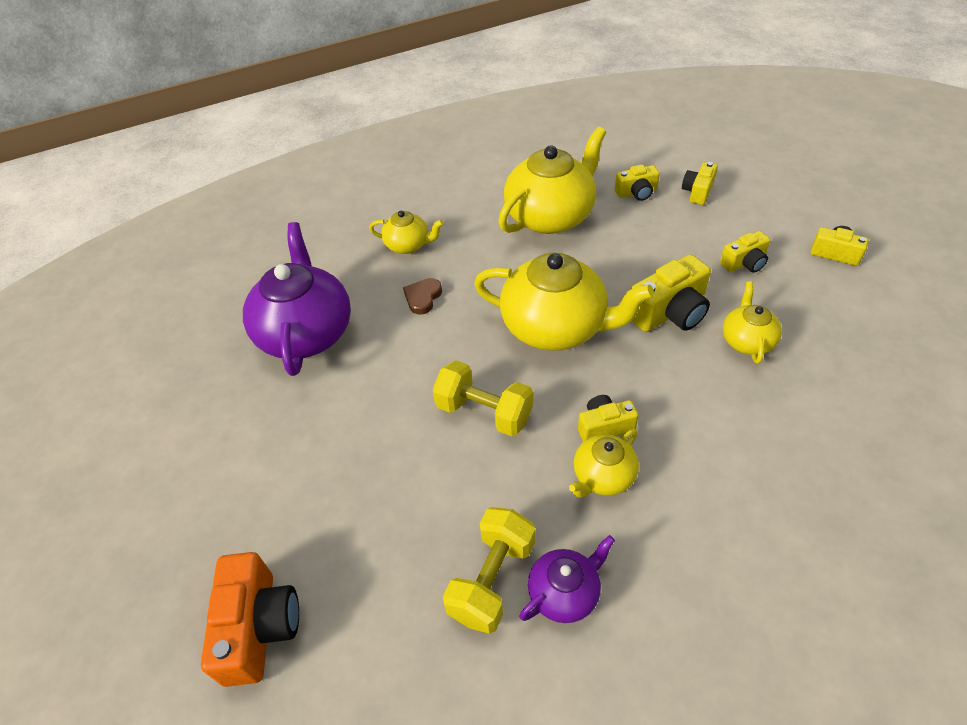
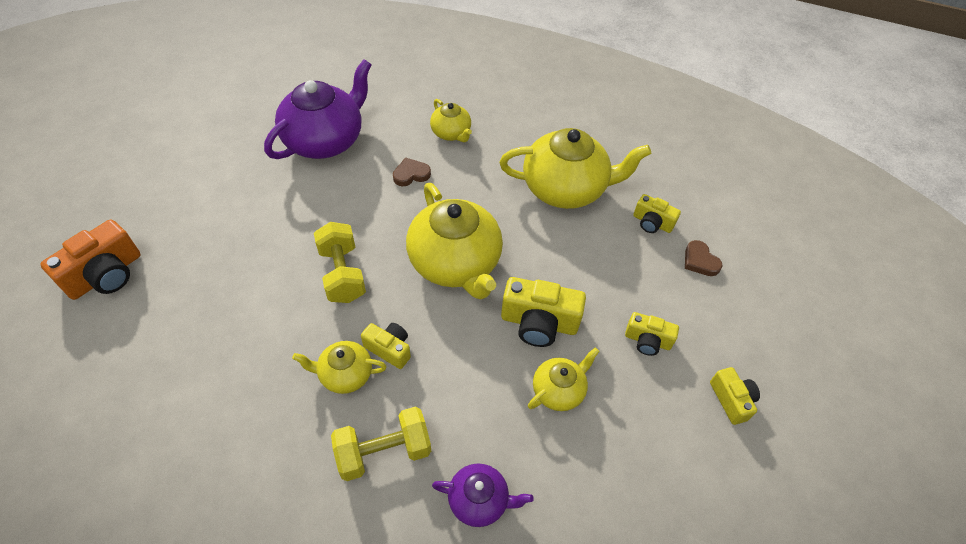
camera: 40 degrees right, 5 degrees up
(492, 580) = (216, 364): yellow dumbbell -> yellow dumbbell (384, 452)
(564, 592) = (236, 410): purple teapot -> purple teapot (479, 500)
(697, 192) = (700, 261): yellow camera -> brown heart

